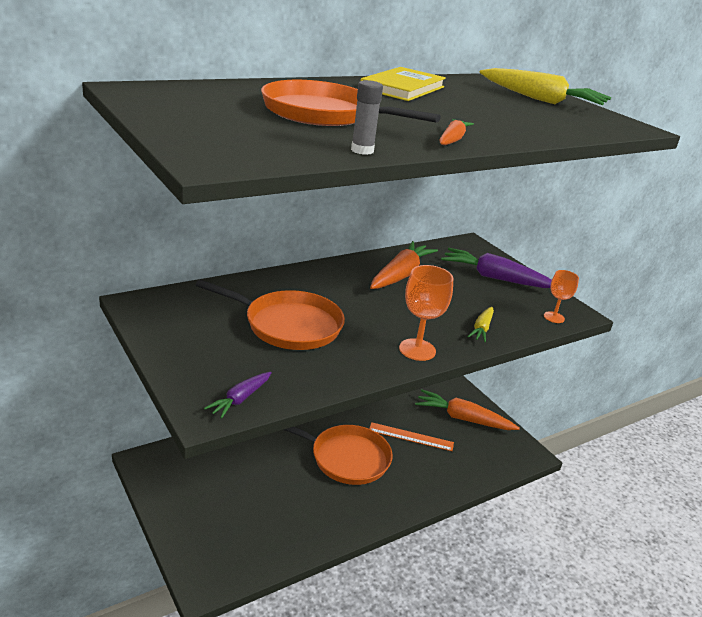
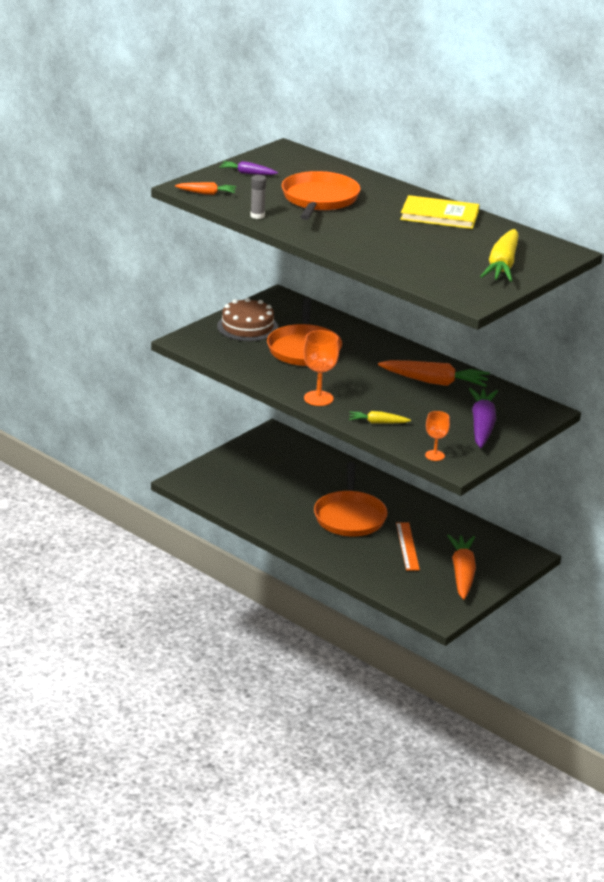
camera: 75 degrees right, 0 degrees up
(202, 348) = (247, 327): none -> brown cake
(240, 399) = (205, 347): purple carrot -> purple carrot (247, 173)
(452, 140) = (319, 237): orange carrot -> orange carrot (206, 193)

